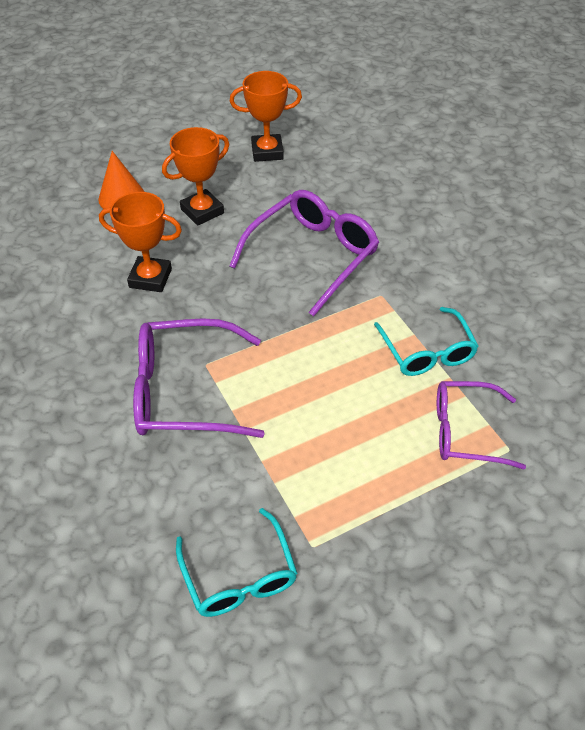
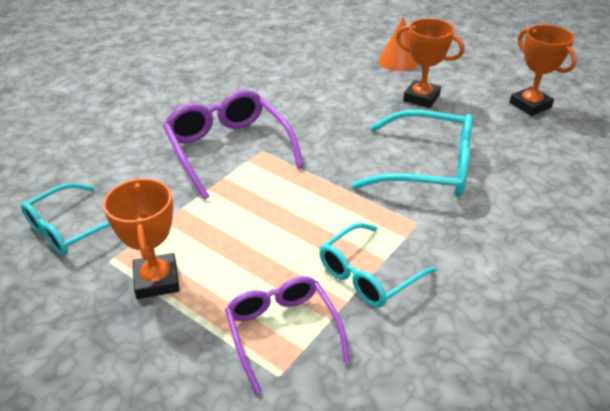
camera: 65 degrees right, 10 degrees down
(150, 278) = (328, 99): orange trophy -> orange trophy (157, 280)
(312, 256) = (427, 167): purple glasses -> turquoise glasses

